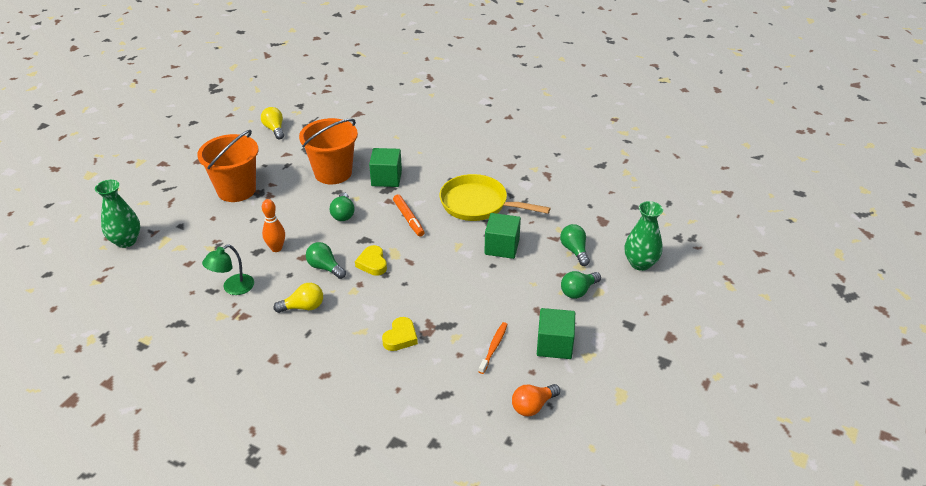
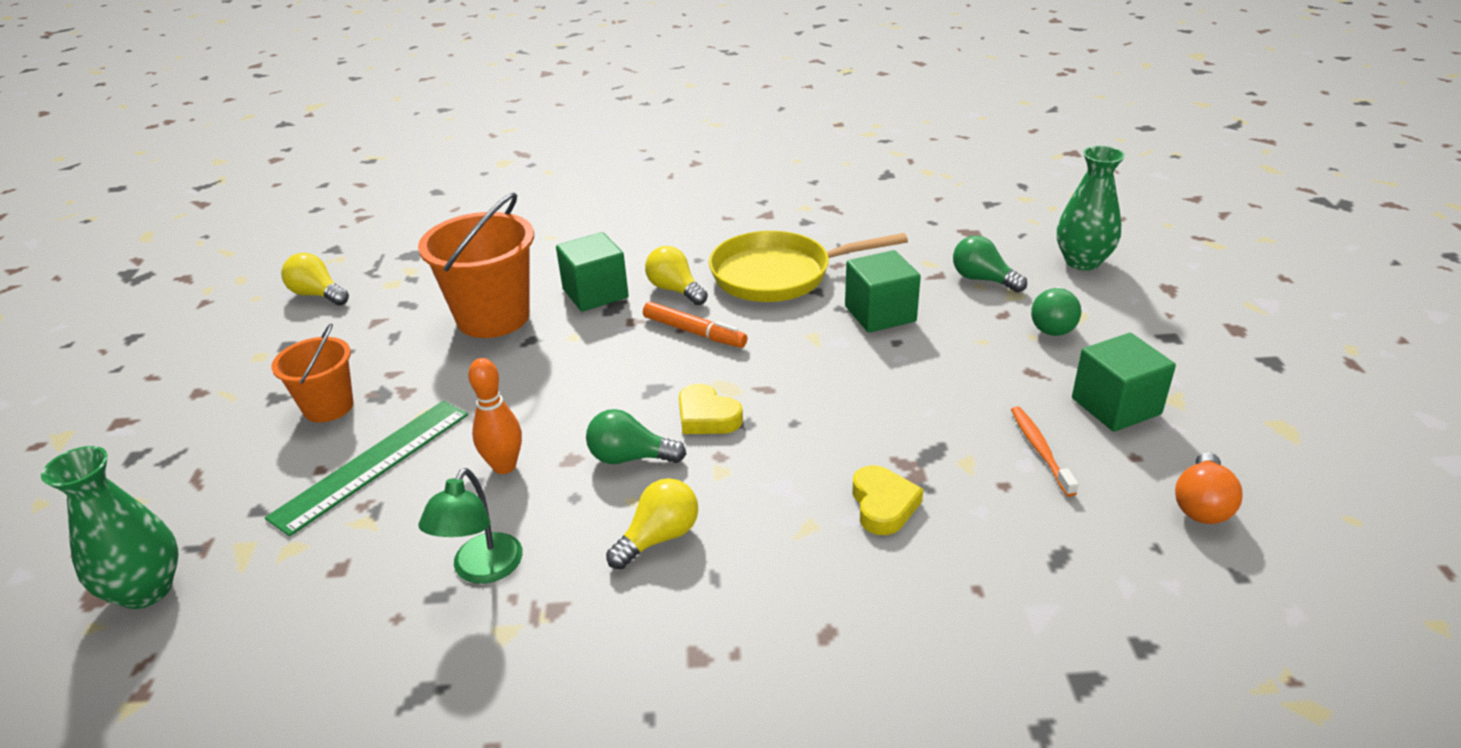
camera: 30 degrees left, 5 degrees down
(232, 224) = (373, 464): none -> green ruler
(236, 190) = (328, 407): orange bucket -> orange bucket, size x0.60
(343, 214) = (575, 367): green light bulb -> none
(422, 192) = (675, 290): none -> yellow light bulb

